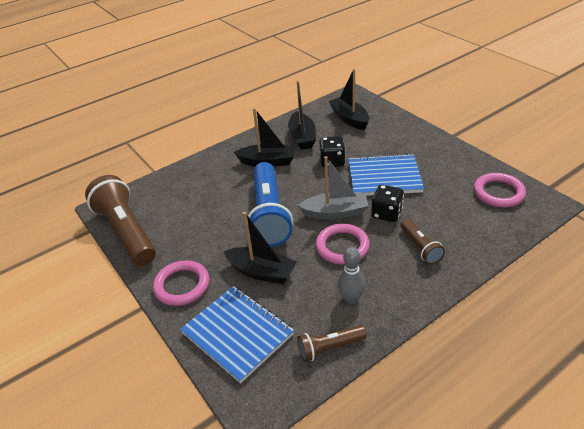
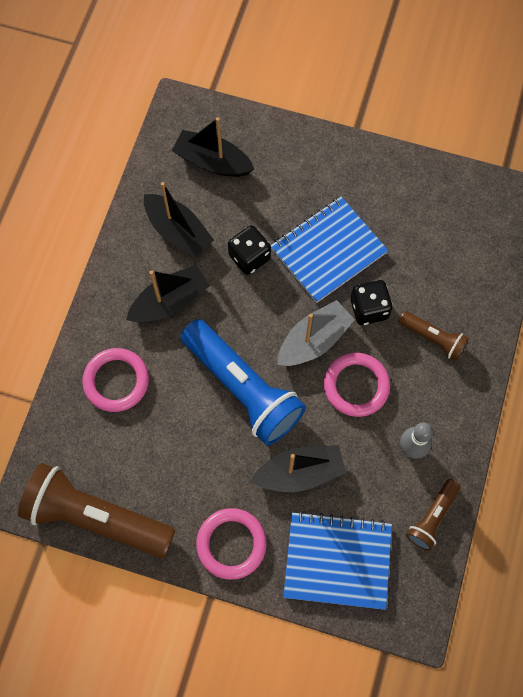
camera: 40 degrees left, 30 degrees up
(498, 193) = (462, 208): pink ring -> pink ring (116, 381)

